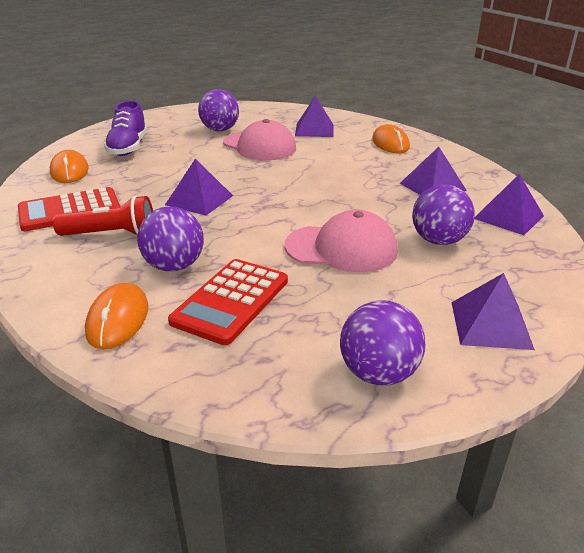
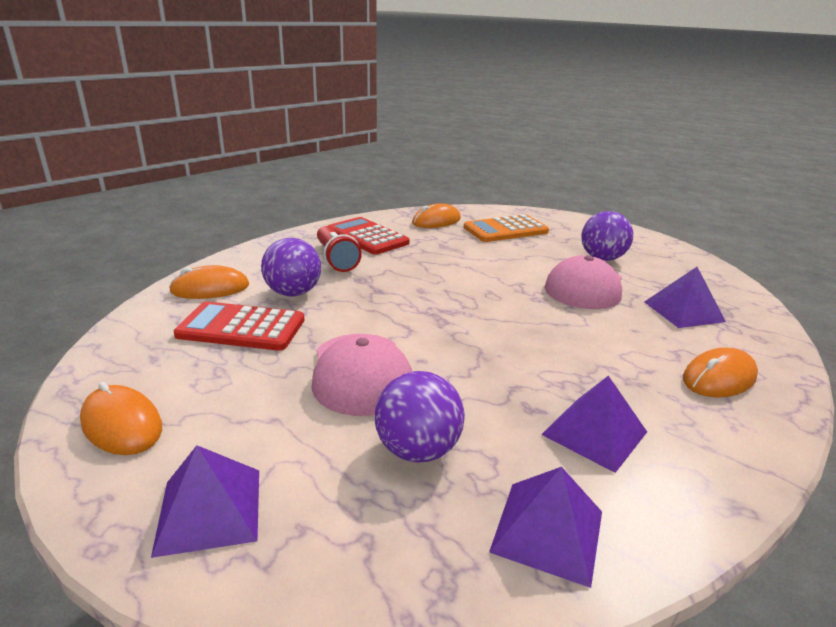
camera: 70 degrees right, 5 degrees down
(128, 148) = (505, 230): purple shoe -> orange calculator
(199, 200) = (422, 280): purple pyramid -> none
(378, 373) = (122, 424): purple ball -> orange mouse

